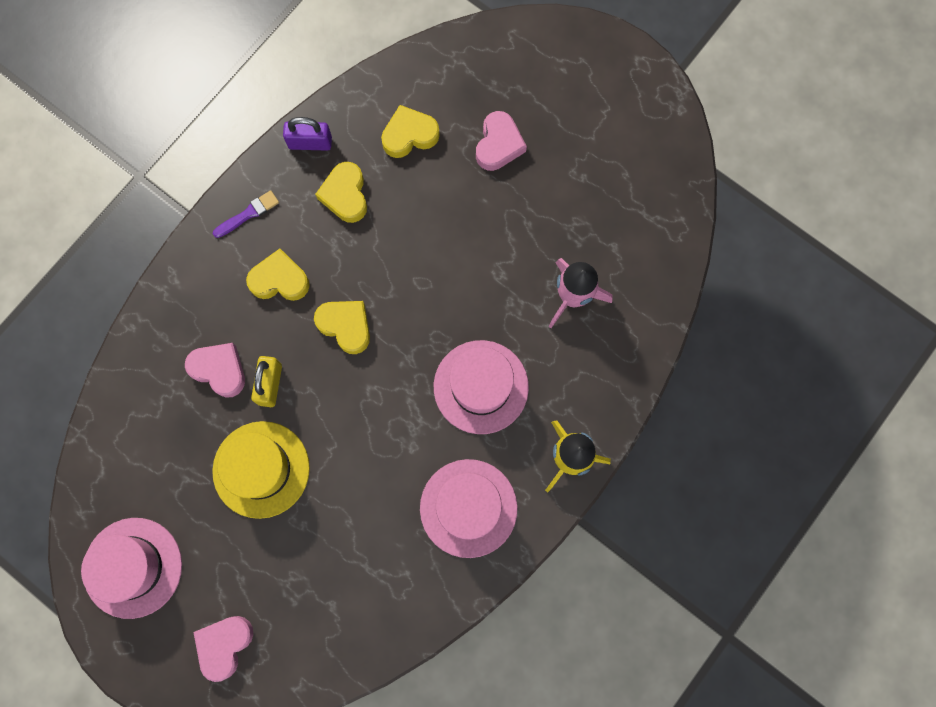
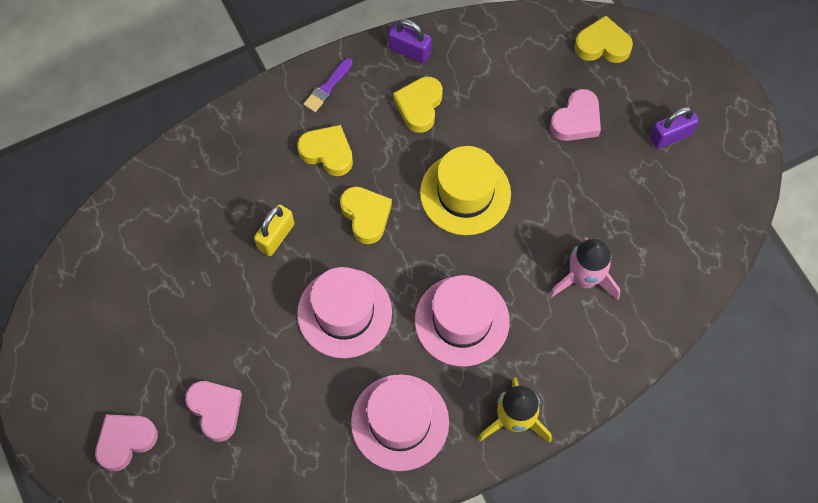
camera: 25 degrees right, 10 degrees down
(133, 567) = (82, 338): pink hat -> pink hat (344, 313)
(219, 370) = (238, 205): pink heart -> pink heart (216, 410)
(248, 214) = (327, 87): purple brush -> purple brush turned 135 degrees clockwise
(261, 469) = (232, 305): yellow hat -> yellow hat (465, 193)
(409, 135) = (500, 80): yellow heart -> yellow heart (602, 45)
(591, 122) = (670, 136): none -> purple padlock

